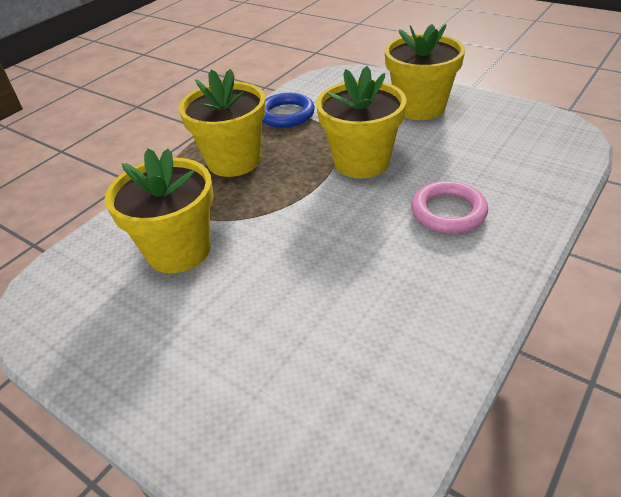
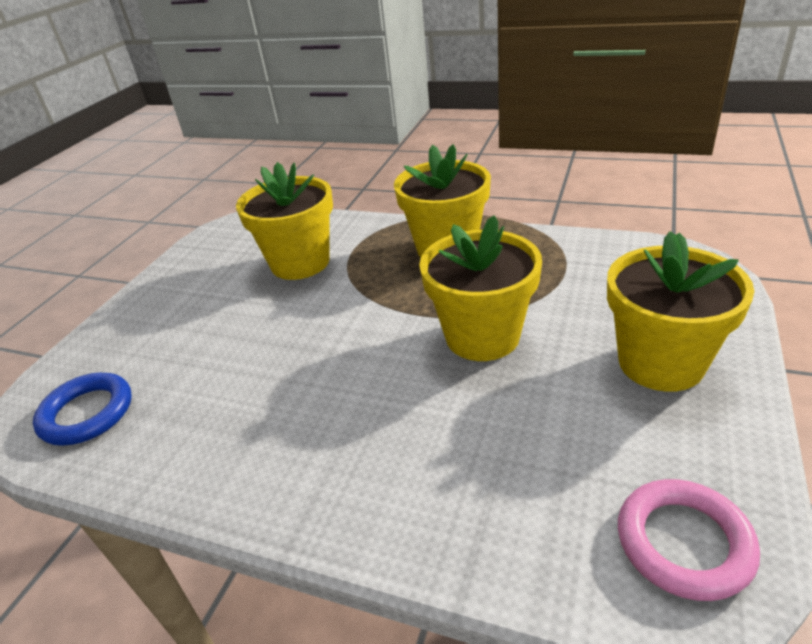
camera: 75 degrees right, 5 degrees down
(286, 114) = (561, 253): blue ring -> blue ring (87, 413)
(448, 212) = (397, 435): pink ring -> pink ring (684, 542)

